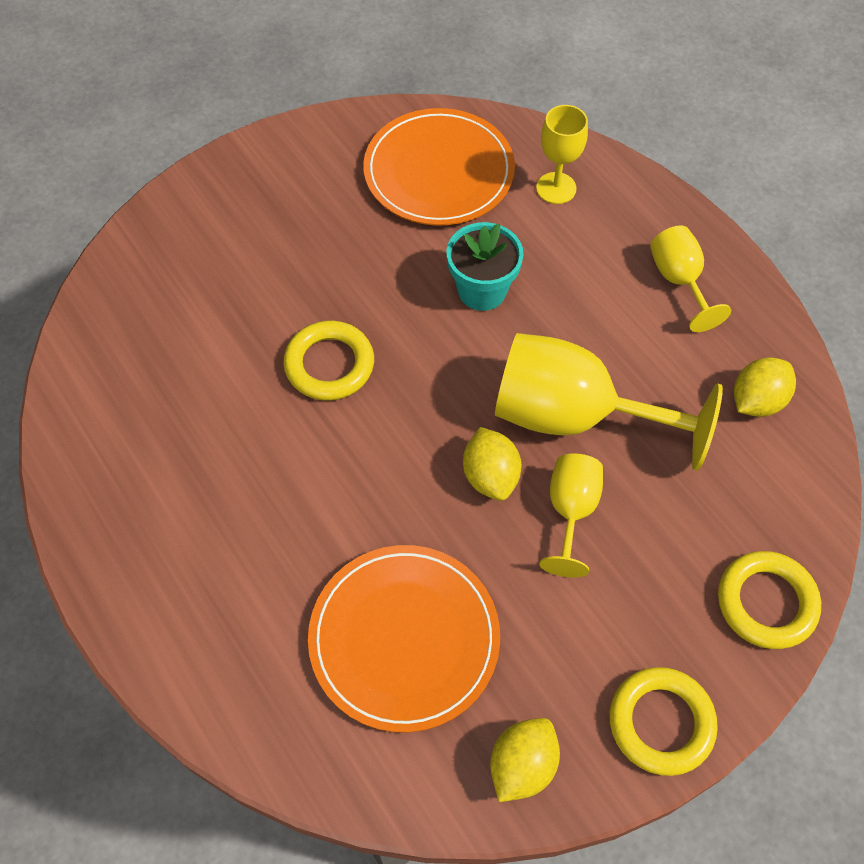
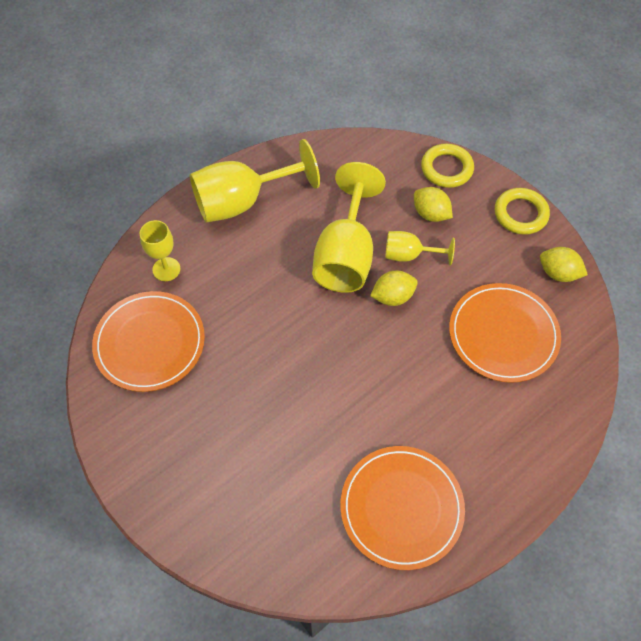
camera: 95 degrees left, 0 degrees up
(148, 446) = (401, 507): none -> orange plate
(329, 364) = (322, 397): yellow ring -> none
(482, 290) = (255, 309): turquoise flower pot -> none
(679, 281) = (242, 201): yellow goblet -> yellow goblet, size x1.88
(757, 401) = (325, 167): yellow lemon -> yellow lemon (430, 214)

